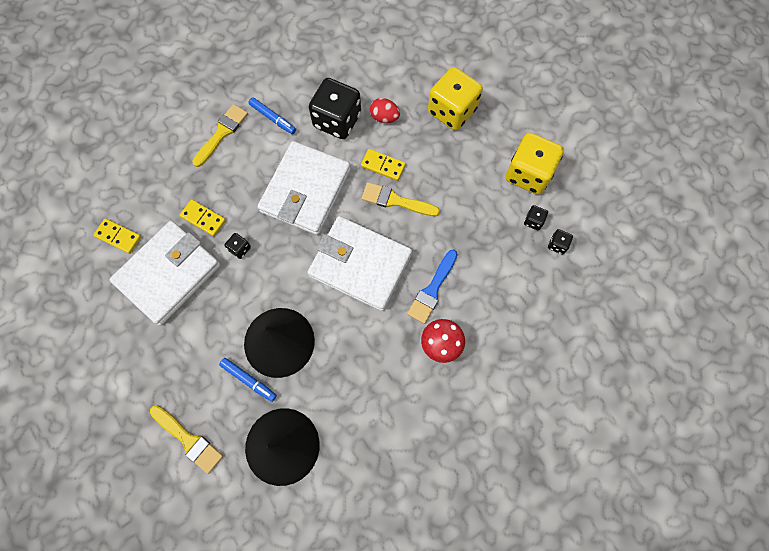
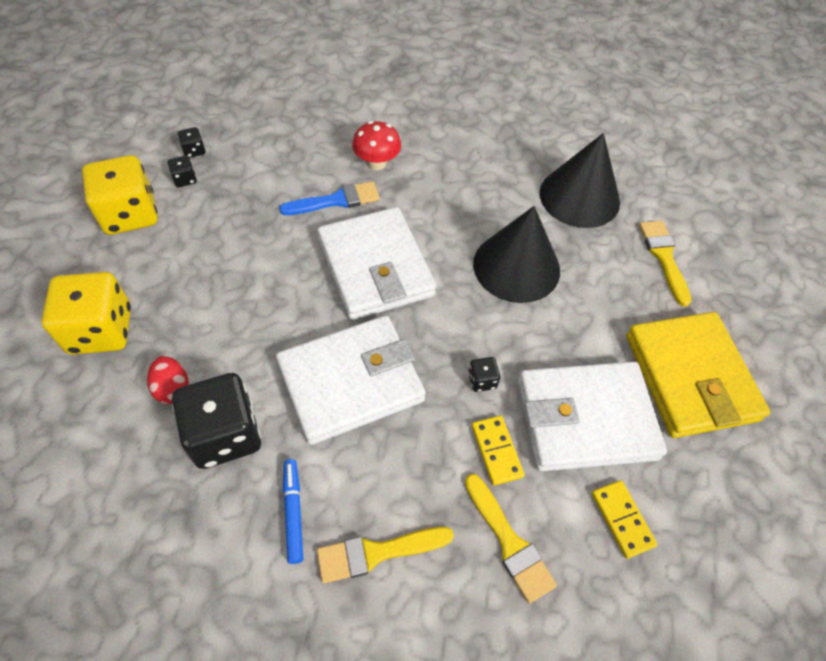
camera: 140 degrees left, 15 degrees down
(123, 352) = (690, 377): none -> yellow wallet
(249, 380) = (571, 259): blue marker -> none
(383, 166) = (243, 337): yellow domino -> none
(396, 201) = (274, 293): yellow brush -> yellow brush (509, 542)

